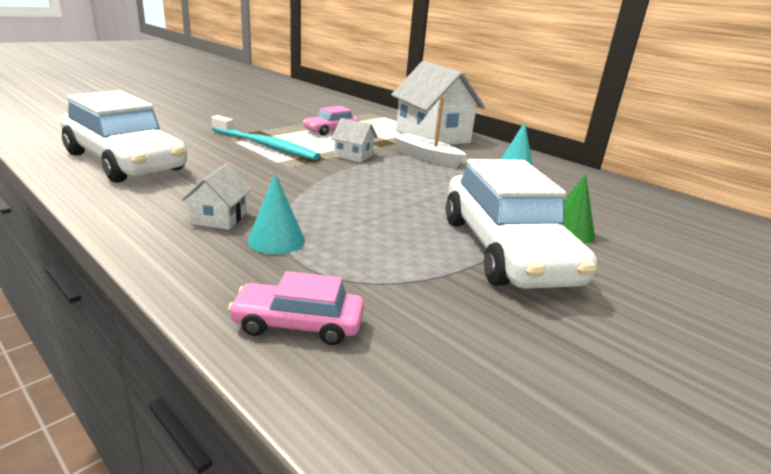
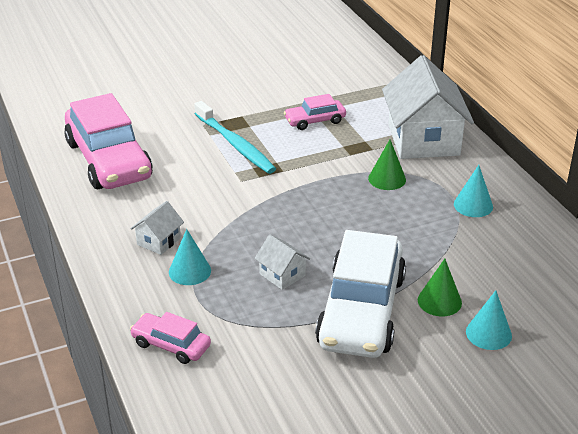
camera: 25 degrees right, 10 degrees up
(125, 162) = (109, 160): white car -> pink car
(353, 156) = (312, 169): white house -> white house (282, 275)
(426, 158) = (387, 179): white boat -> green cone
(644, 251) = (488, 333): none -> turquoise cone

